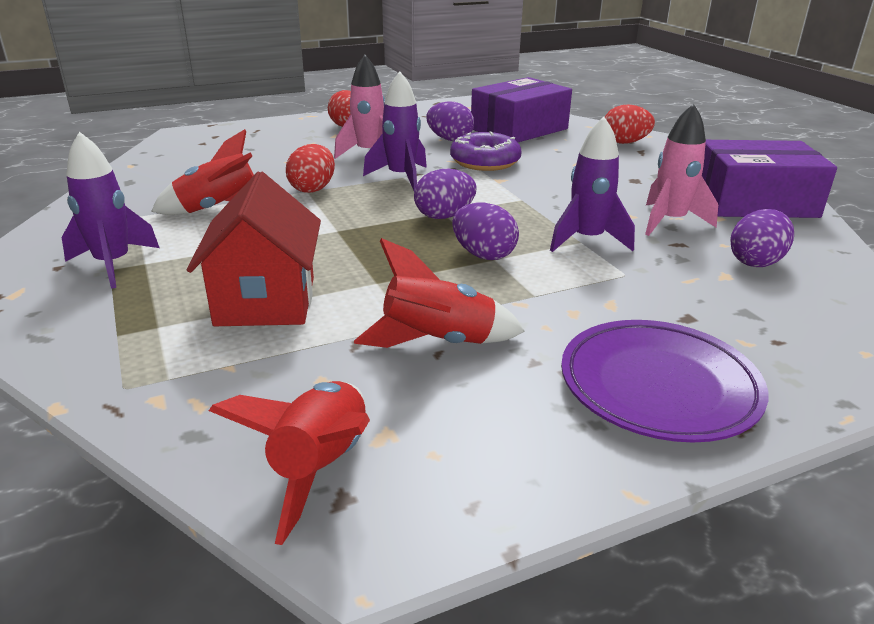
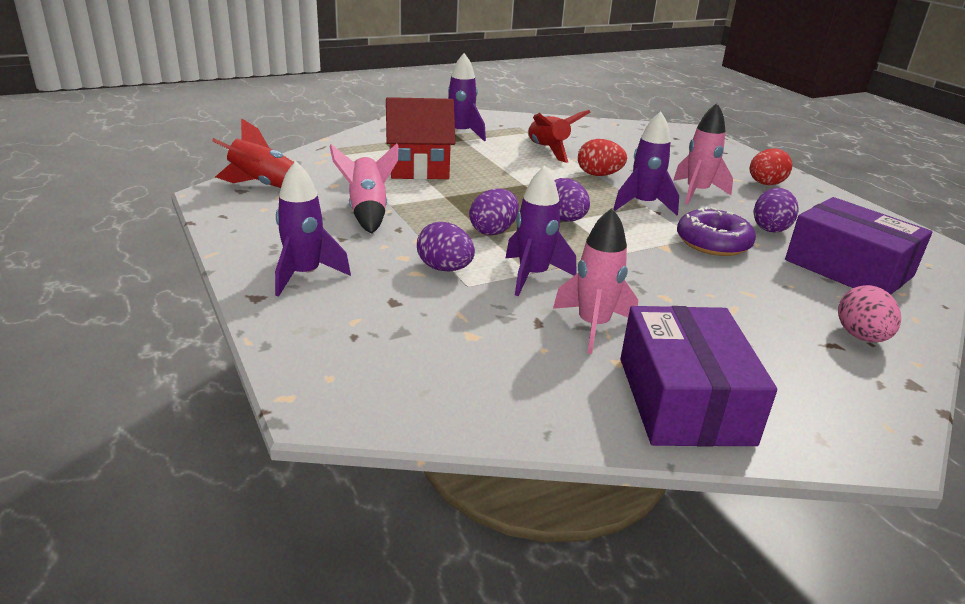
camera: 85 degrees right, 0 degrees up
(438, 342) = (367, 212): red rocket -> pink rocket
(624, 142) = (861, 337): red egg -> pink egg
(658, 386) = (304, 275): purple plate -> purple rocket
(756, 262) = (504, 360): purple egg -> purple egg (445, 269)

